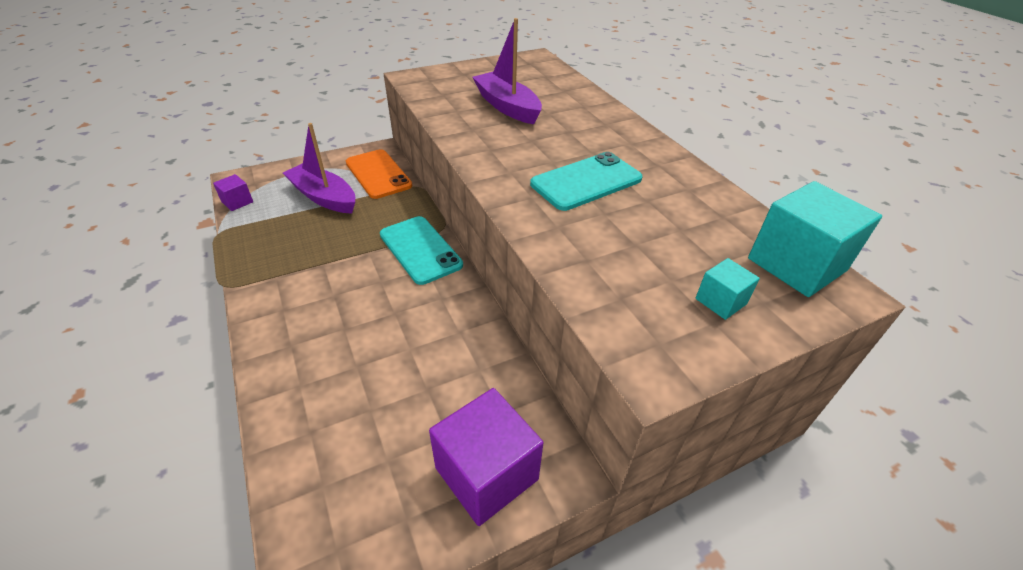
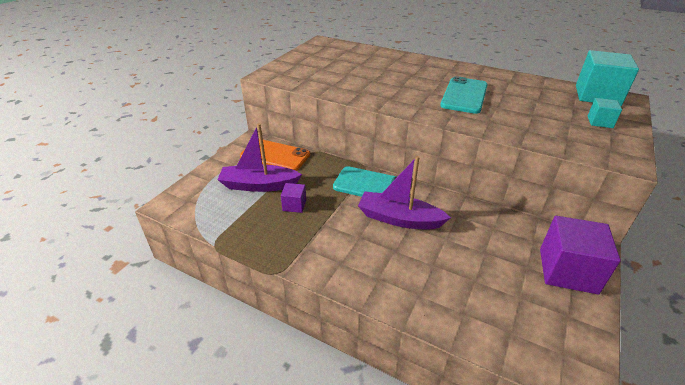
camera: 35 degrees left, 5 degrees down
(237, 202) = (195, 218): purple cube -> purple cube (294, 205)
(507, 107) = (357, 73): purple boat -> purple boat (399, 219)

